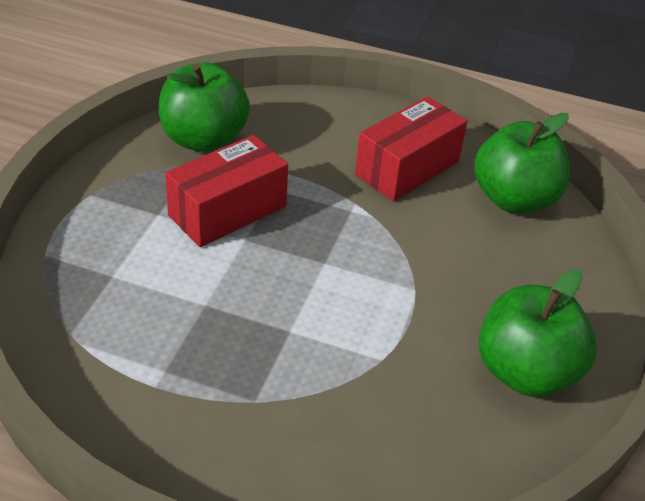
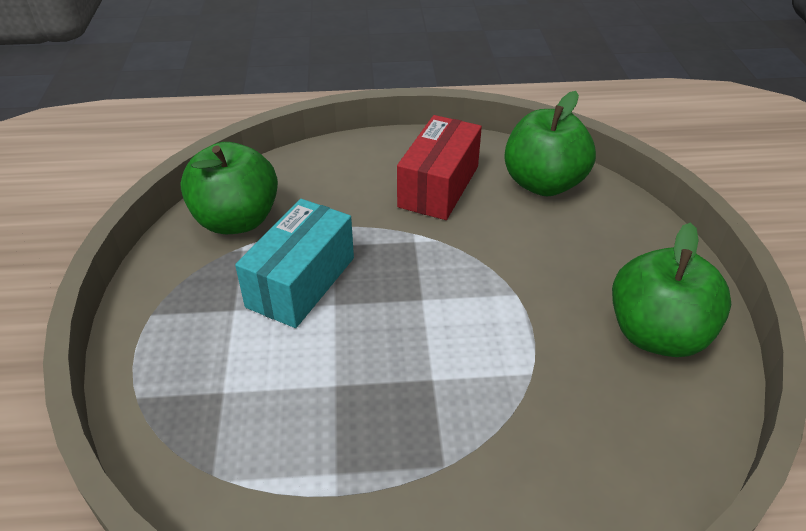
camera: 20 degrees left, 0 degrees up
(227, 211) = (301, 282): red box -> turquoise box

